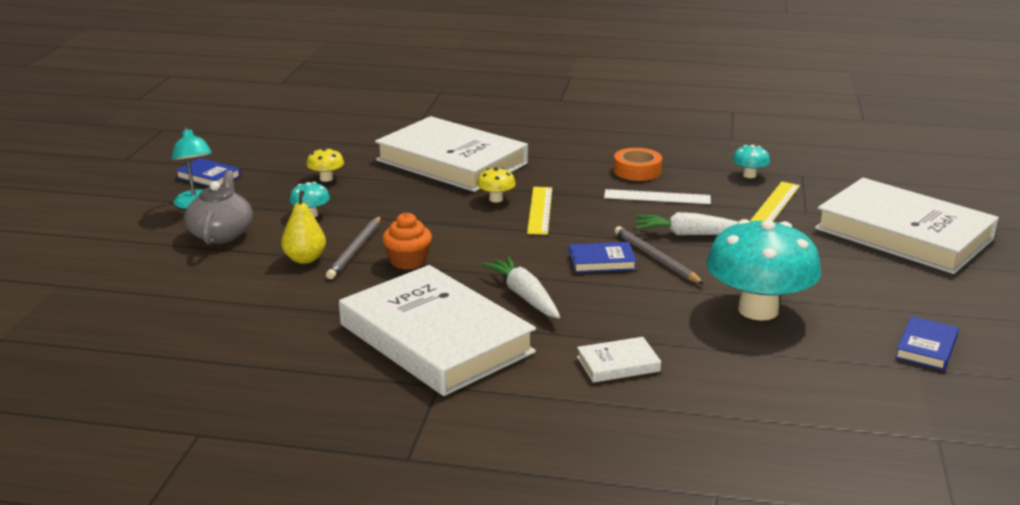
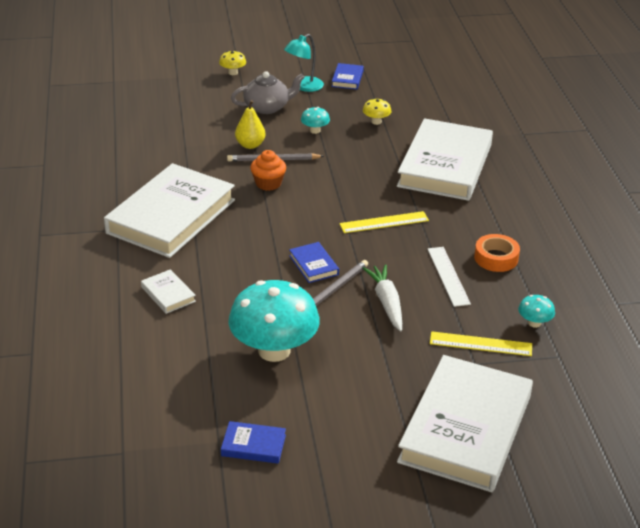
camera: 70 degrees right, 10 degrees up
(496, 199) = (390, 199): yellow mushroom -> yellow mushroom (233, 73)
(524, 296) = (243, 240): white carrot -> none

